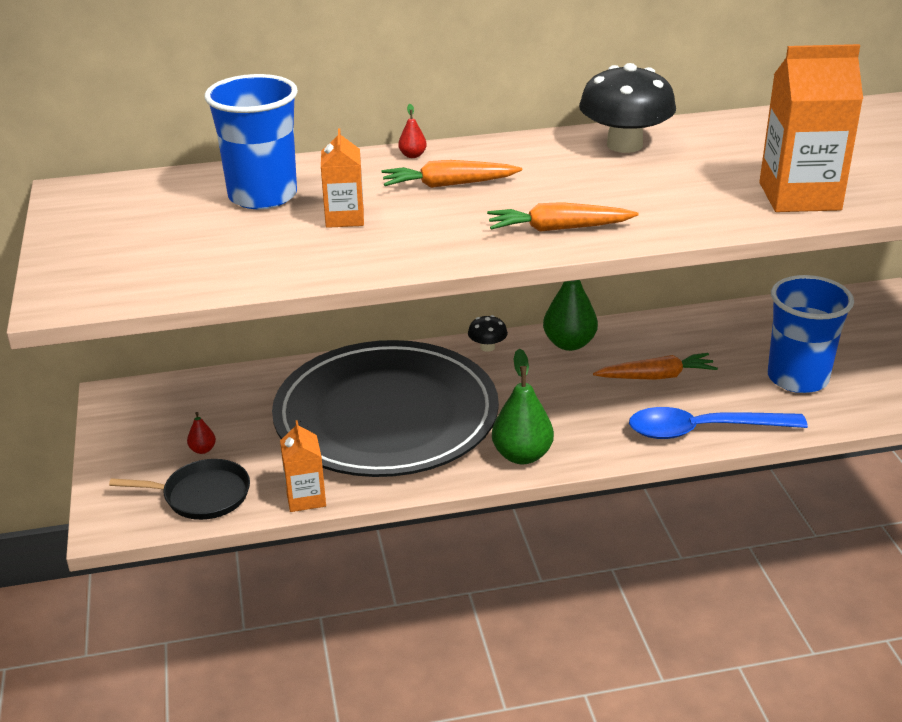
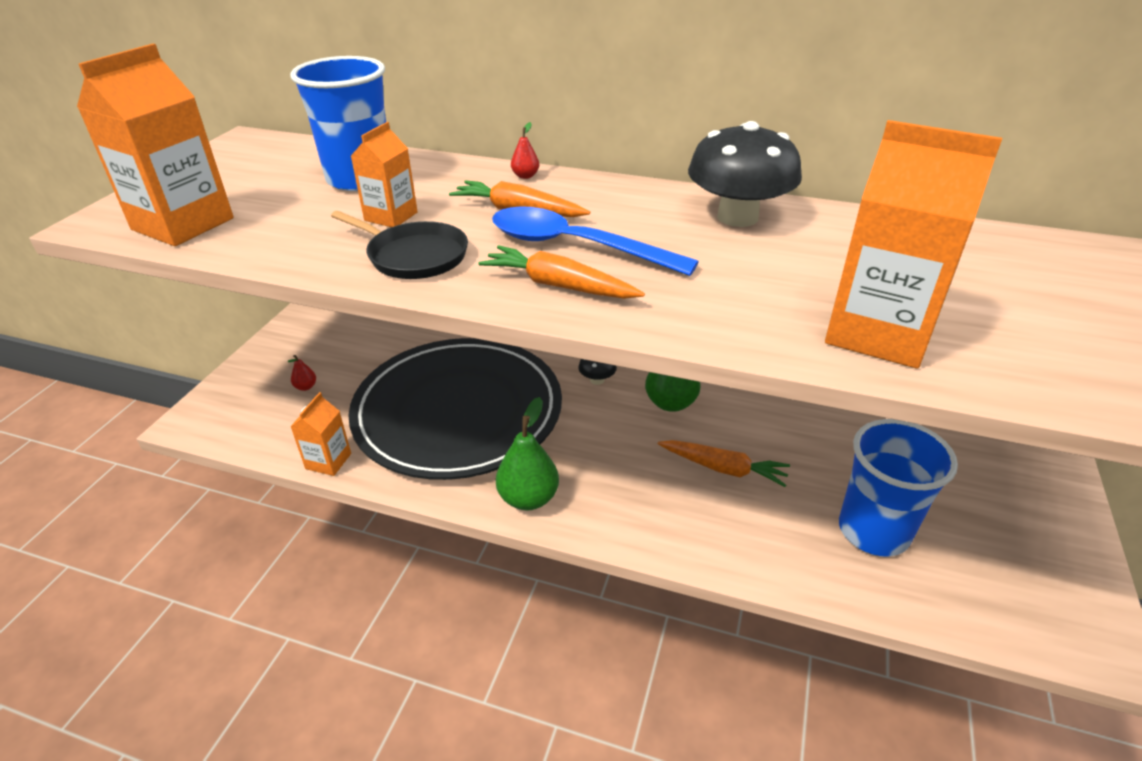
camera: 30 degrees right, 5 degrees up
(154, 277) = (183, 224): none -> orange carton
(202, 495) = (265, 425): black pan -> black pan (414, 256)
(702, 430) = (720, 547): blue spoon -> blue spoon (574, 246)

